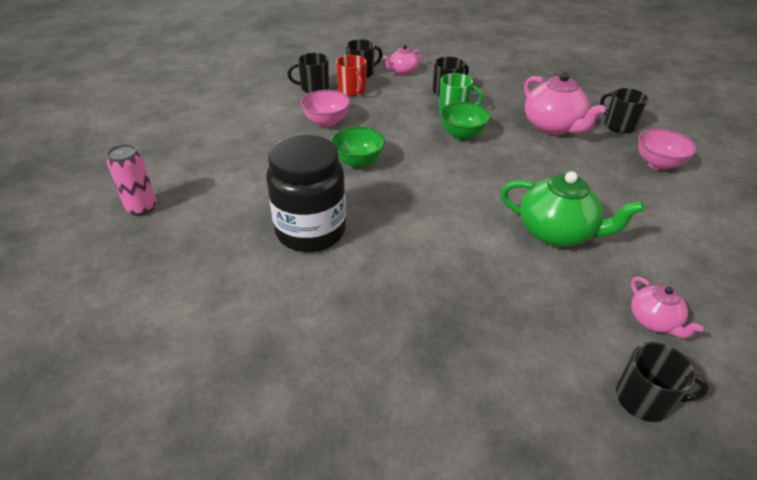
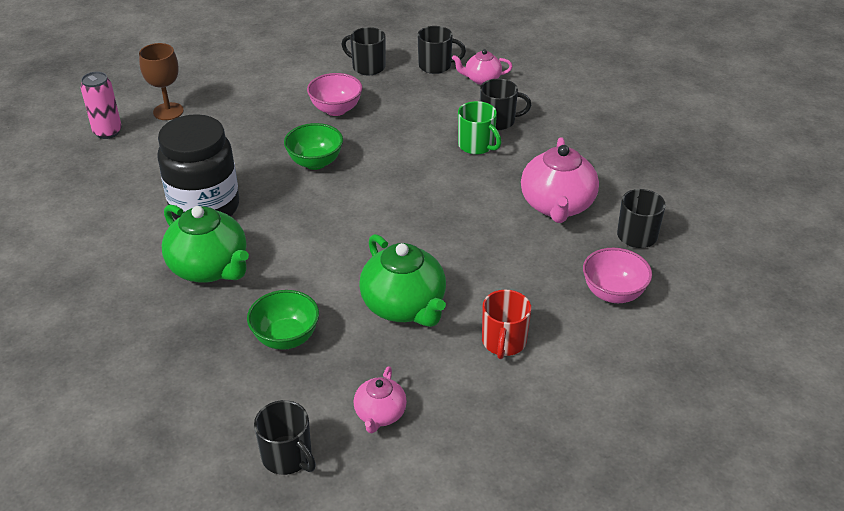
camera: 35 degrees right, 0 degrees up
(184, 171) = (168, 111): none -> brown goblet
(352, 91) = (401, 84): red mug -> red mug (503, 342)
(376, 277) = (210, 268): none -> green teapot
(462, 135) = (448, 175): green bowl -> green bowl (286, 338)

